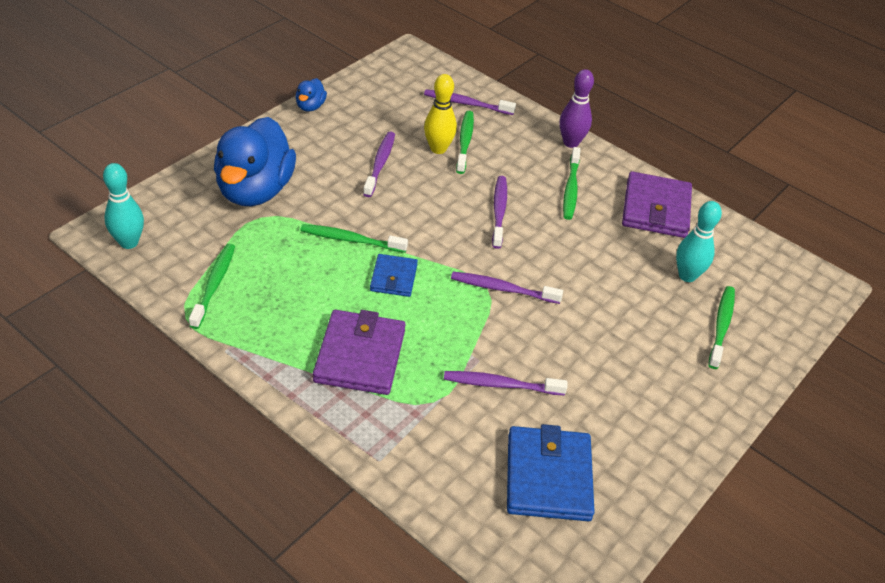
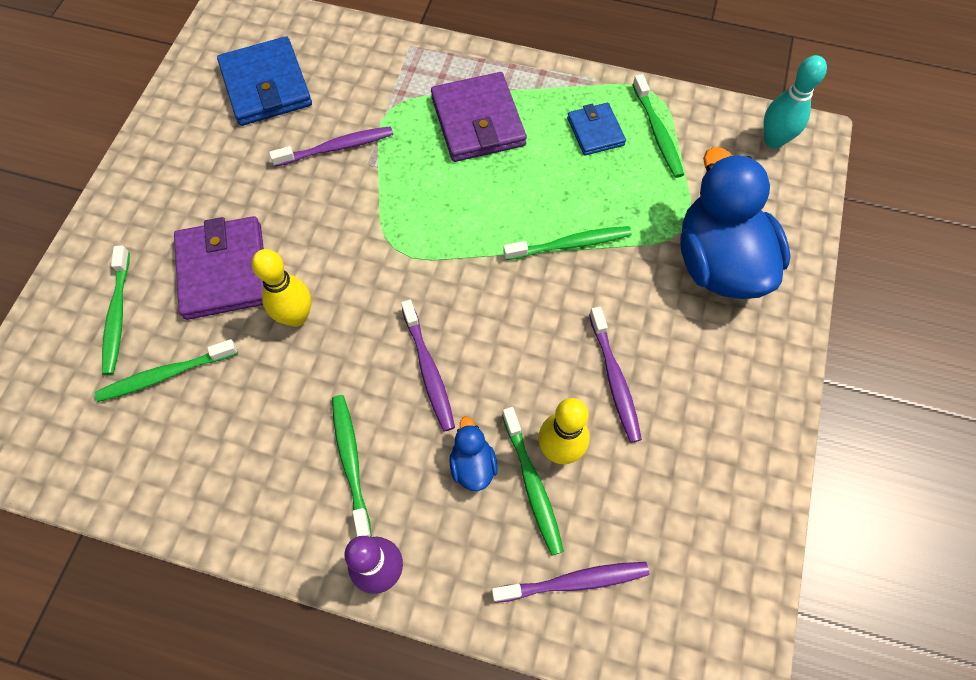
camera: 160 degrees right, 20 degrees up
(310, 106) = (775, 445): blue duck -> blue duck (473, 465)
(393, 278) = (497, 217): blue wallet -> blue wallet (595, 131)
(502, 289) = (377, 255): purple toothbrush -> none
(581, 274) = (296, 316): none -> yellow bowling pin
(656, 209) = (223, 481): purple wallet -> purple wallet (224, 271)
(687, 276) = (165, 375): turquoise bowling pin -> green toothbrush

